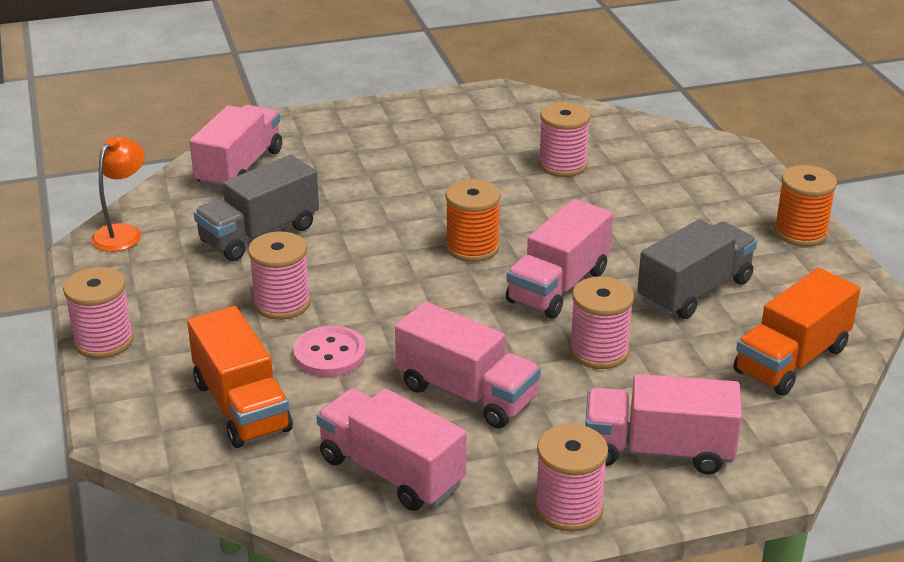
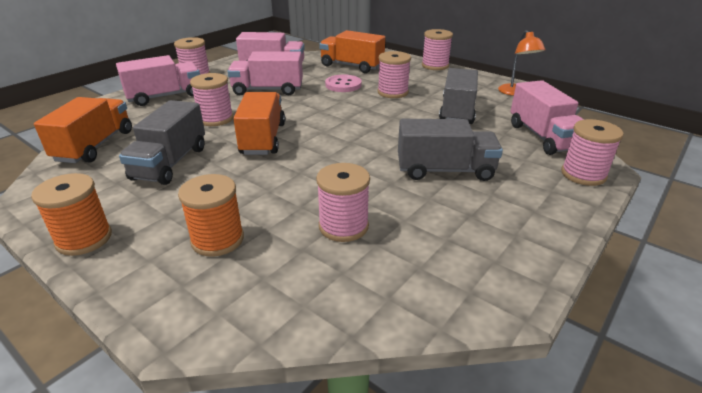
camera: 145 degrees right, 0 degrees up
(289, 127) = (583, 174): none -> pink spool
(405, 175) = (445, 170): none -> grey truck
(472, 247) = (337, 142): orange spool -> orange spool (217, 240)
(558, 286) = (263, 139): pink truck -> orange truck

